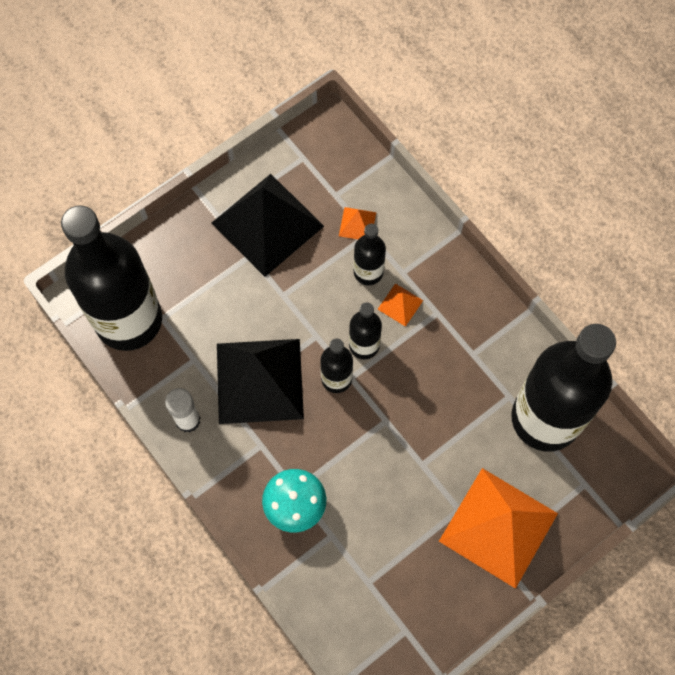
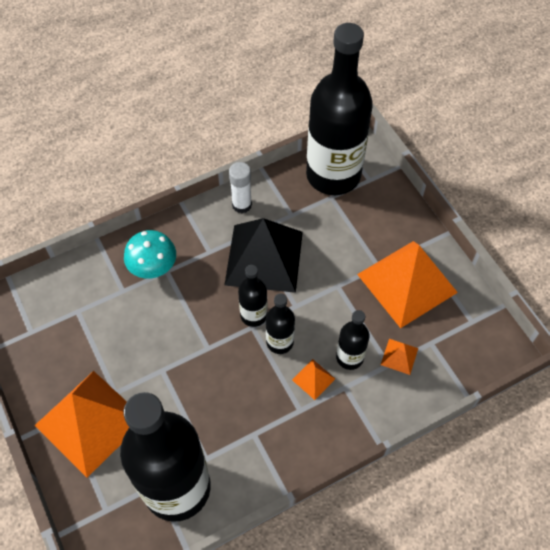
camera: 100 degrees right, 10 degrees down
(267, 224) = (407, 283): black pyramid -> orange pyramid

